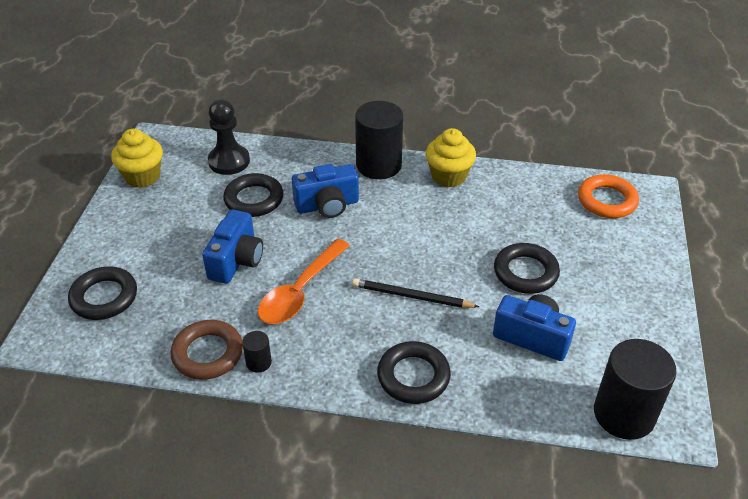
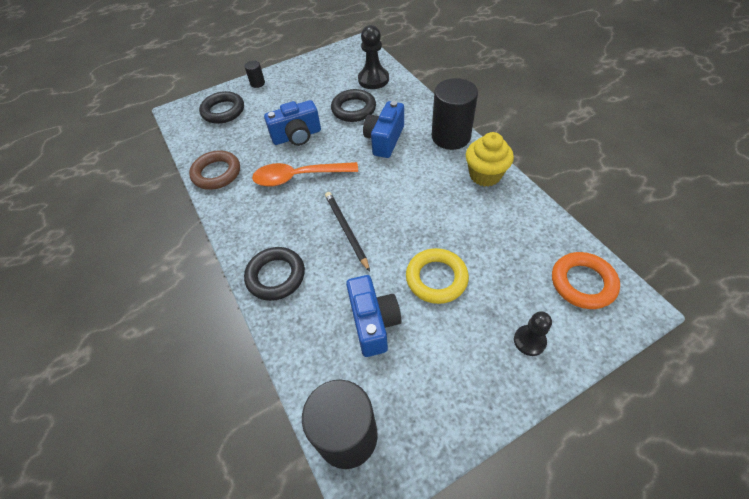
camera: 55 degrees right, 10 degrees up
(142, 176) = (323, 61): yellow cupcake -> none
(258, 362) = (227, 197): black cylinder -> black cylinder (257, 83)
(327, 205) = (384, 140): blue camera -> blue camera turned 75 degrees clockwise
(525, 272) = (436, 278): black ring -> yellow ring
(629, 260) = (529, 341): none -> black pawn

